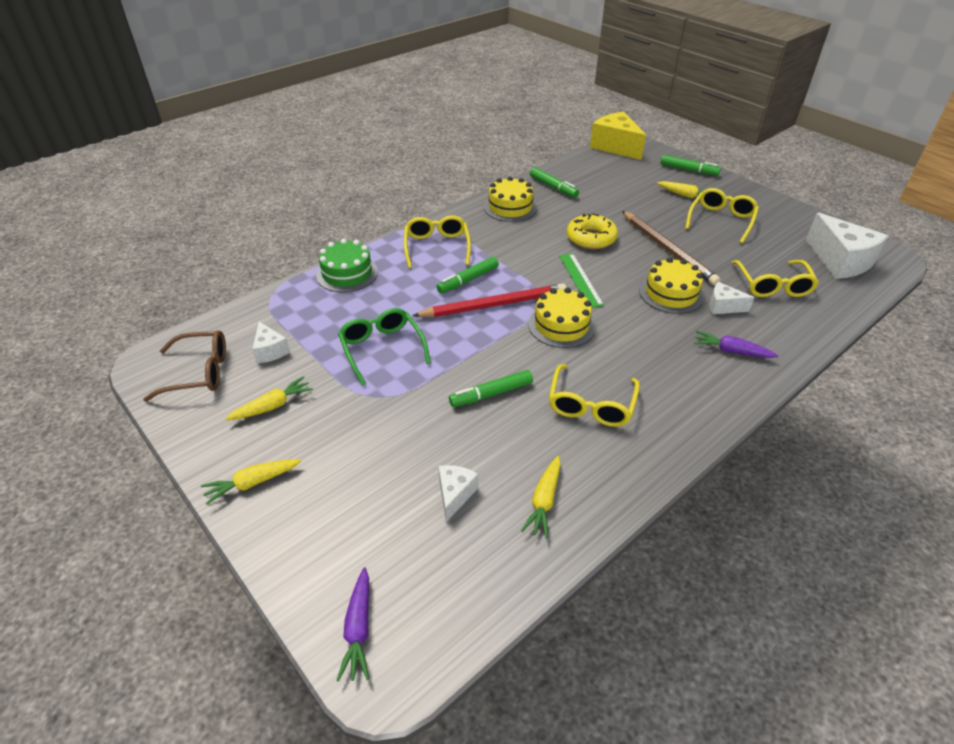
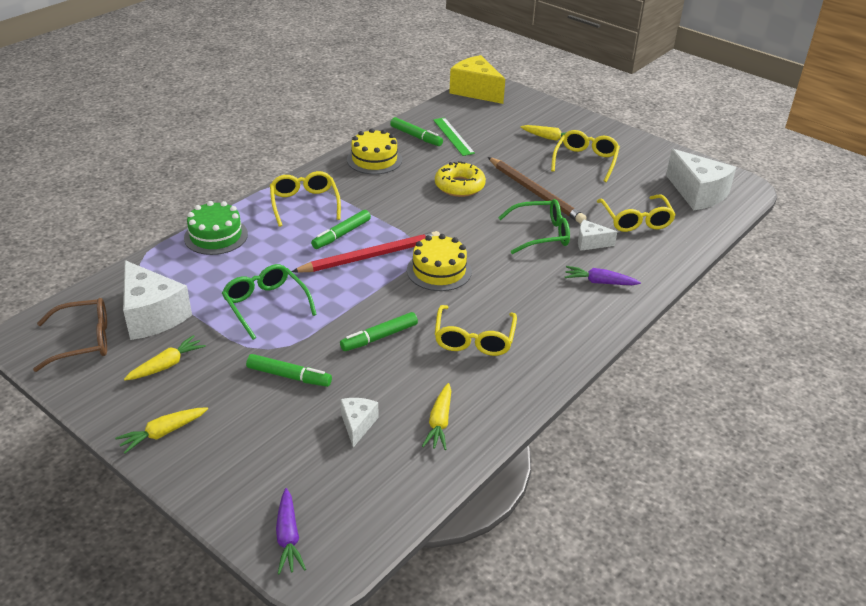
camera: 10 degrees left, 5 degrees down
(270, 351) = (152, 315): white cheese -> white cheese, size x1.94
(580, 280) = (452, 227): green ruler -> green ruler (453, 136)
(671, 293) = (541, 234): yellow cake -> green glasses
(688, 170) = (551, 112): green marker -> green marker (289, 376)

